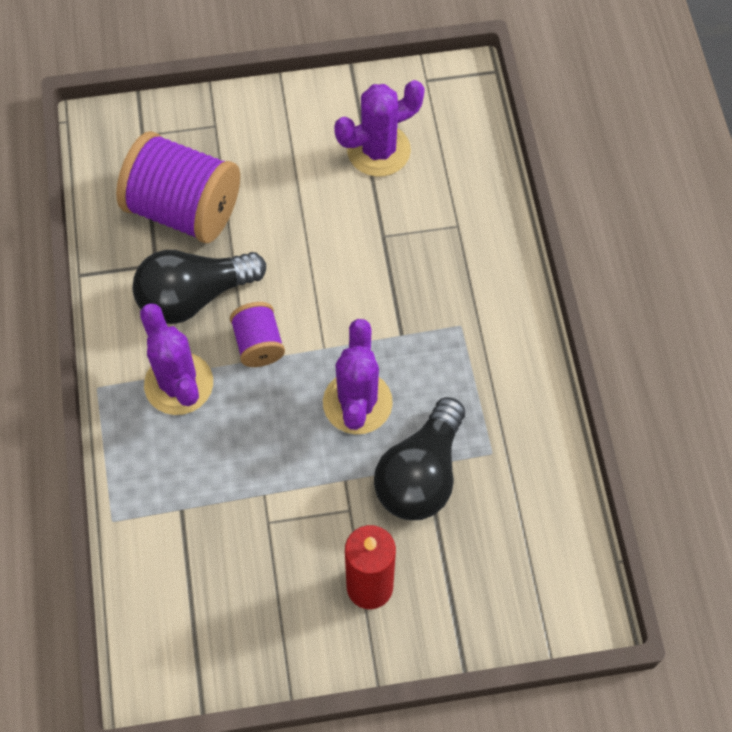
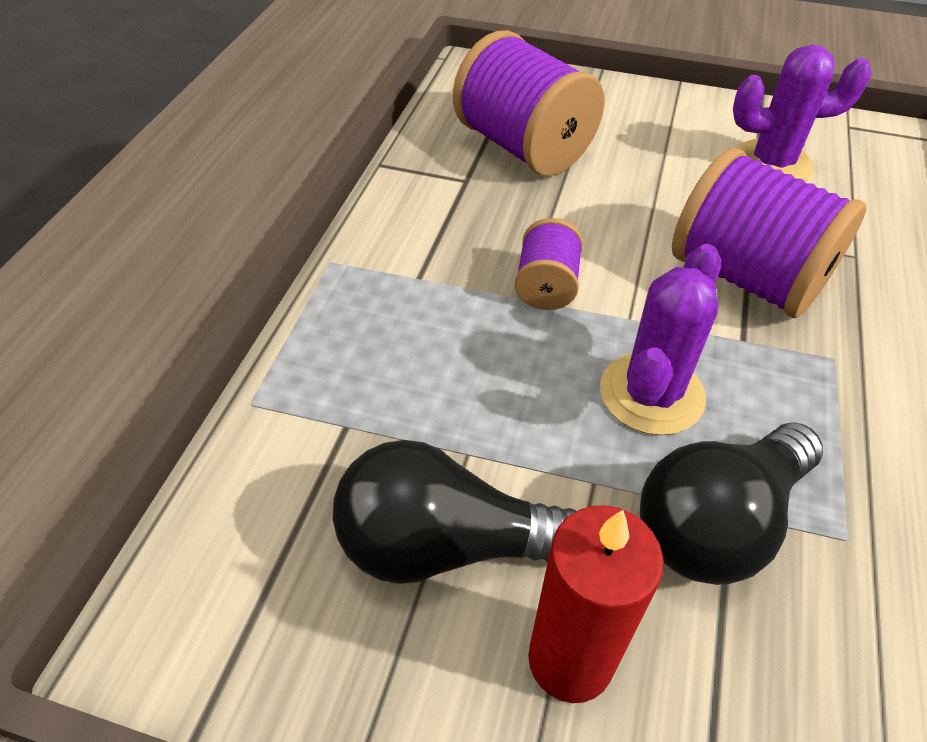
camera: 25 degrees right, 15 degrees down
(179, 384) = (426, 291): purple cactus -> none
(194, 296) = (492, 219): black light bulb -> black light bulb (443, 544)
(389, 278) = (746, 277): none -> purple spool

